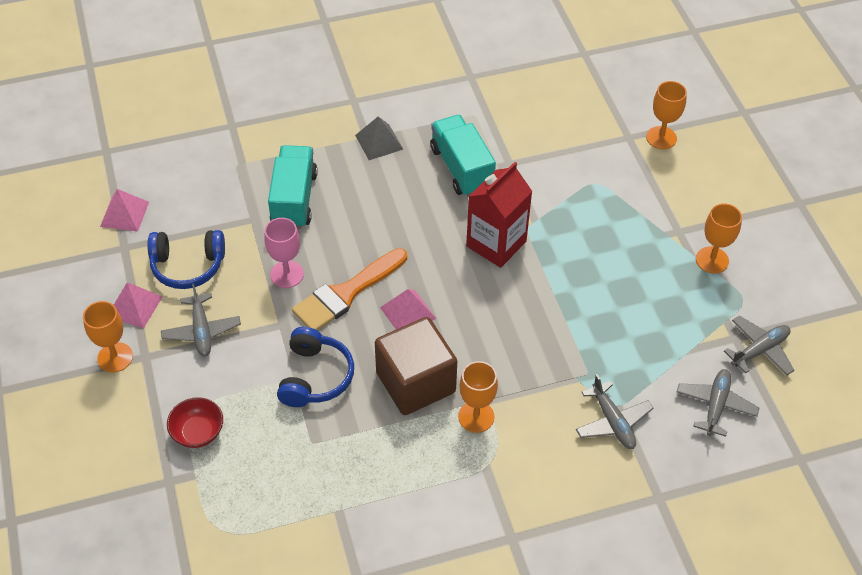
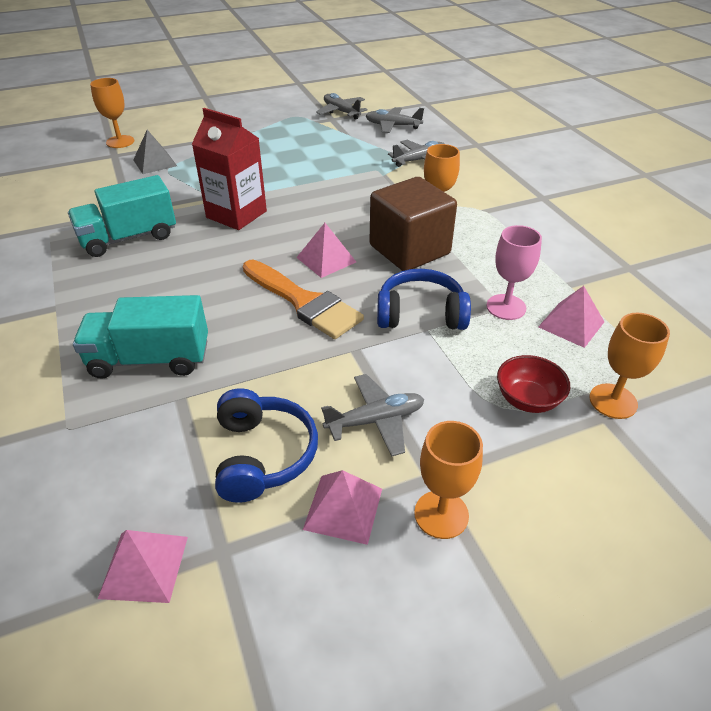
camera: 95 degrees left, 10 degrees down
(279, 493) = (571, 324): none -> pink pyramid
(287, 274) = (277, 352): pink goblet -> pink goblet (506, 307)
(379, 142) = (68, 297): grey pyramid -> grey pyramid (155, 163)
(712, 260) = (258, 125): orange goblet -> orange goblet (613, 401)

